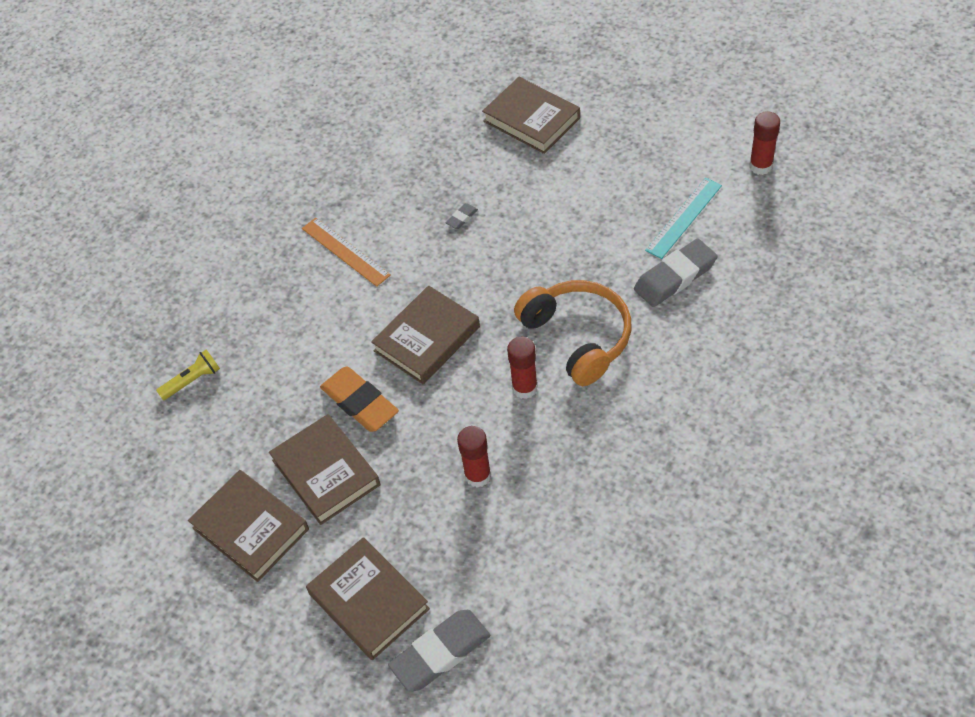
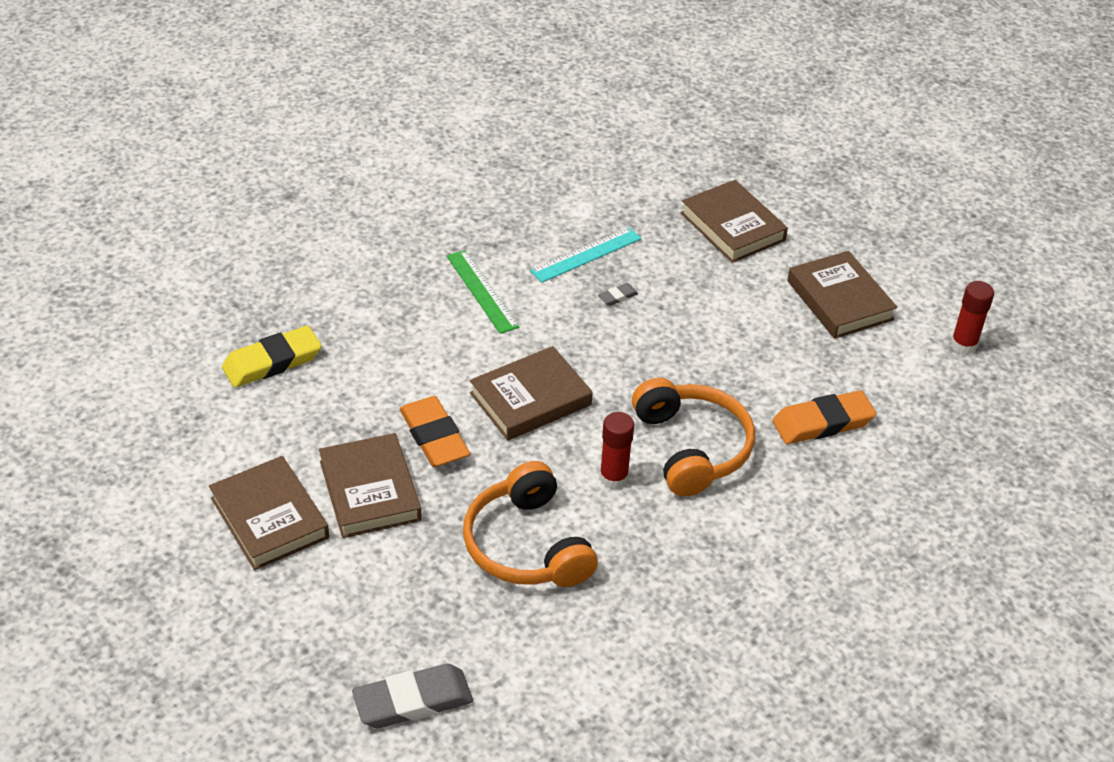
camera: 10 degrees right, 10 degrees down
(192, 381) = (272, 362): yellow flashlight -> yellow eraser
(345, 251) = (482, 291): orange ruler -> green ruler
(368, 601) = (360, 627): brown book -> brown book (839, 300)
(478, 475) = (527, 545): red glue stick -> orange headphones
(675, 277) = (822, 423): grey eraser -> orange eraser
(684, 218) = (857, 369): turquoise ruler -> turquoise ruler (586, 255)

